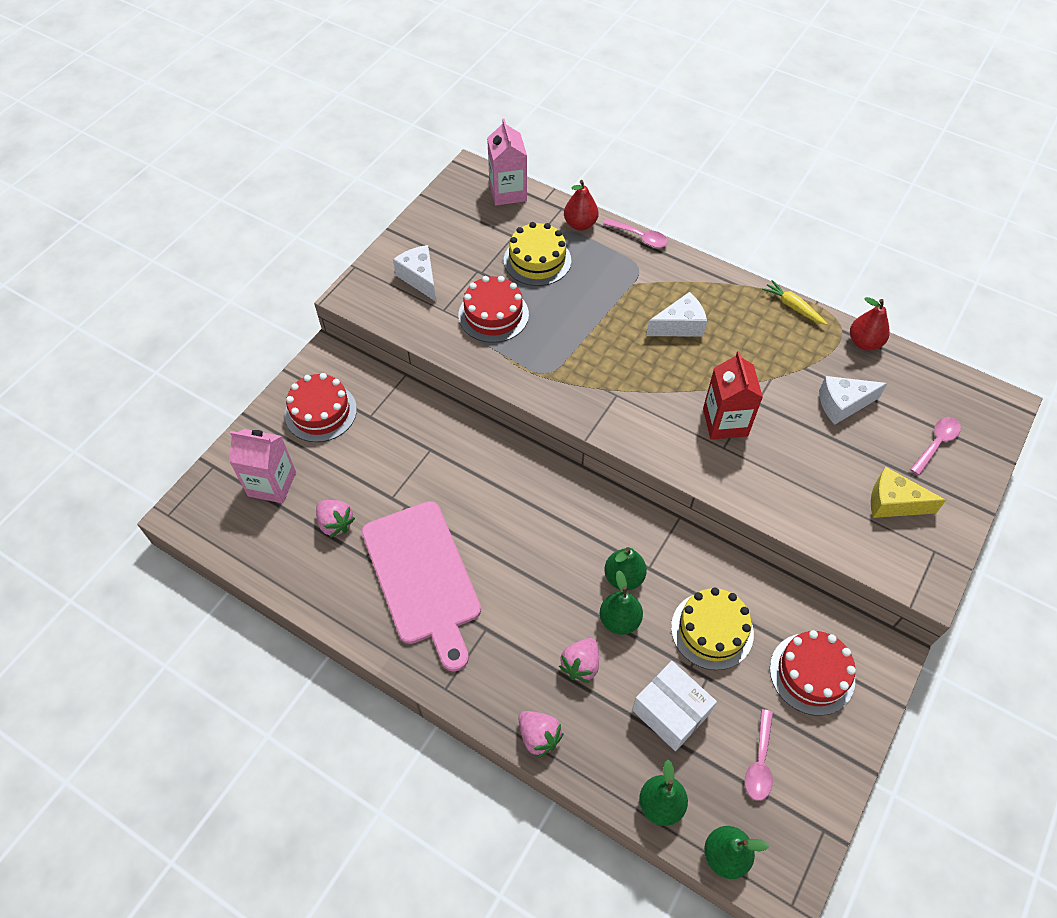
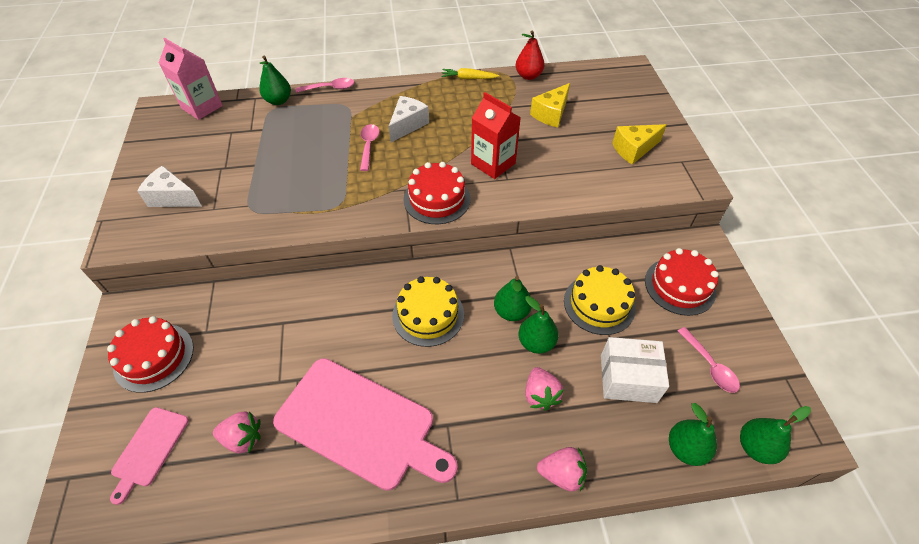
camera: 40 degrees left, 5 degrees down
(272, 484) = (149, 449): pink carton -> pink cutting board
(493, 315) = (260, 189): red cake -> red cake (437, 199)
(537, 260) = (265, 137): yellow cake -> yellow cake (428, 315)
(580, 224) = (278, 101): red pear -> green pear
(842, 404) = (551, 114): white cheese -> yellow cheese
(936, 443) = (621, 105): pink spoon -> pink spoon (369, 146)

